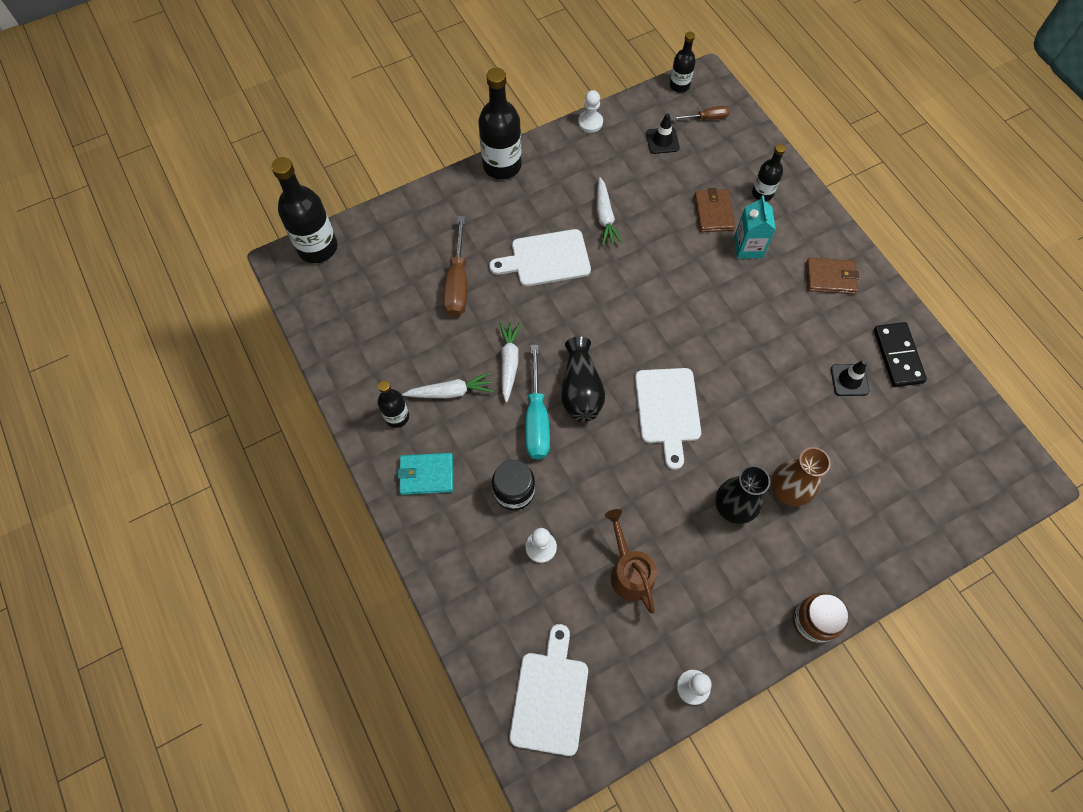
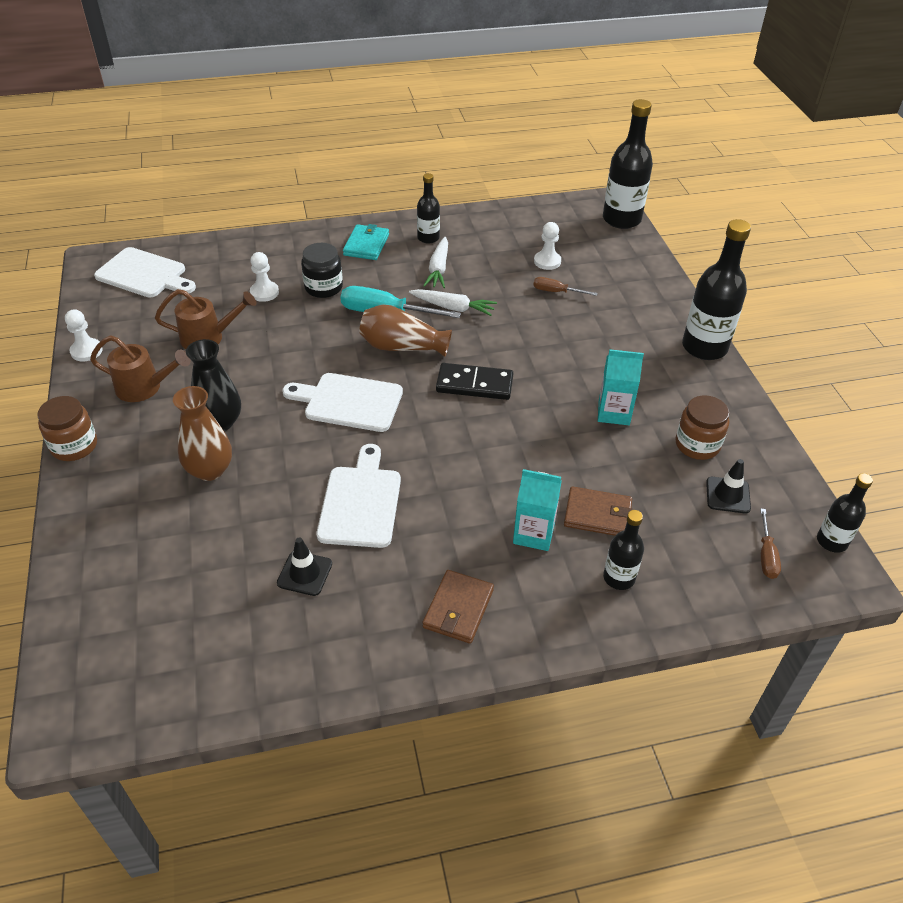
camera: 105 degrees right, 20 degrees down
(457, 283) = (556, 292): brown screwdriver -> brown screwdriver, size x0.55
(546, 259) = (567, 355): white cutting board -> white cutting board (360, 502)
(580, 390) = (402, 347): black vase -> brown vase
(590, 122) = (765, 433): white pawn -> white pawn (547, 261)
(605, 217) = (614, 412): white carrot -> turquoise carton
(619, 161) = (697, 445): none -> brown jar
(719, 596) = (145, 388): none -> brown watering can
(898, 356) = (311, 642): black domino -> black domino (474, 384)

